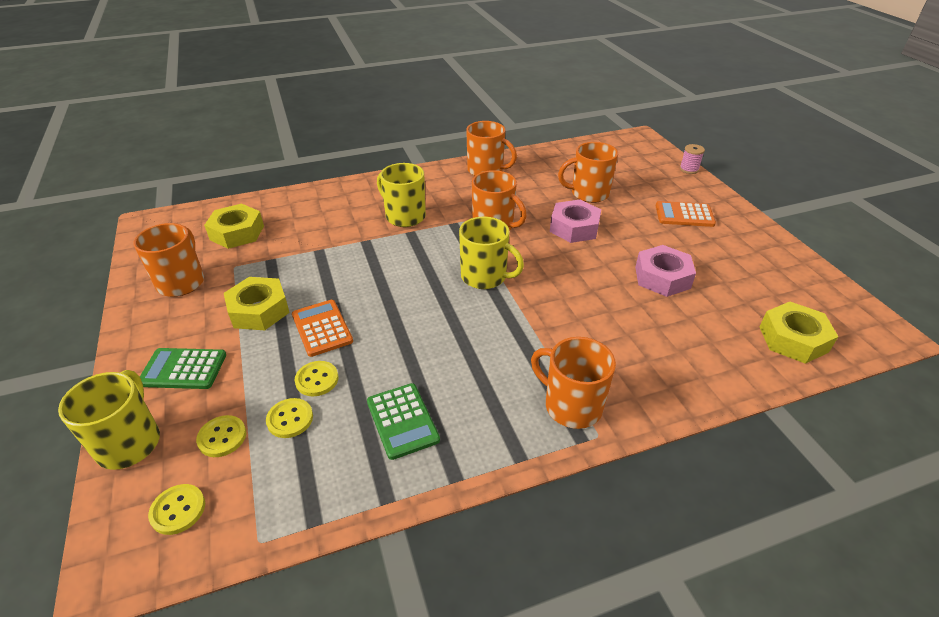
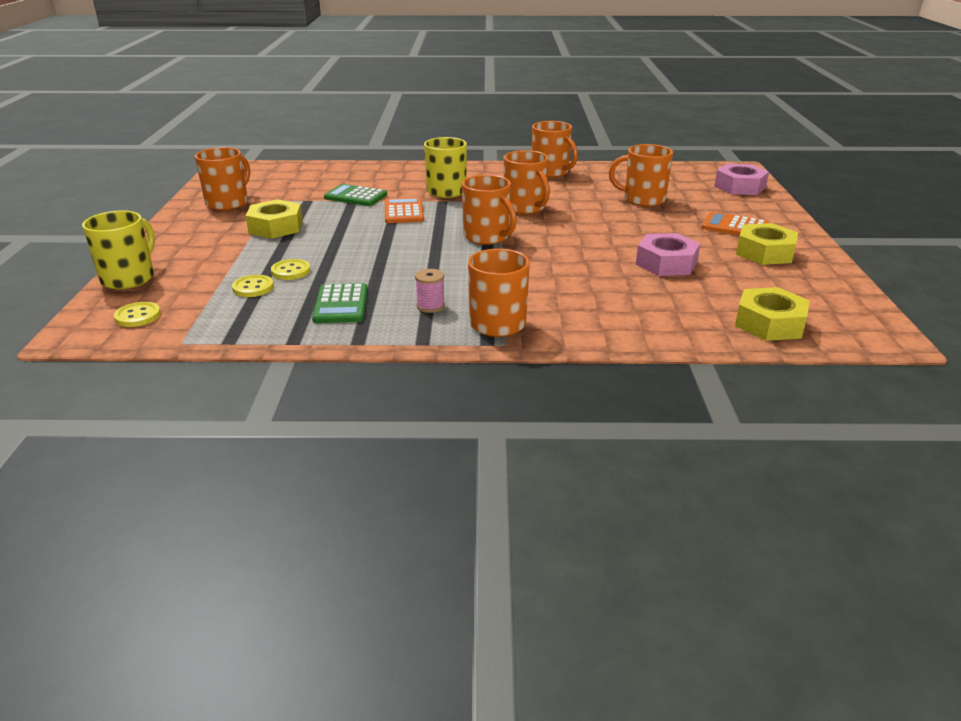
camera: 20 degrees right, 10 degrees down
(183, 369) = (194, 248): green calculator -> green calculator (355, 196)
(222, 437) = (195, 287): yellow button -> none
(237, 232) = (293, 182): yellow nut -> yellow nut (765, 252)
(322, 328) = (318, 244): orange calculator -> orange calculator (404, 211)
(485, 277) = (487, 237): yellow mug -> orange mug
(574, 228) = (605, 219): pink nut -> pink nut (740, 187)
(689, 169) = (774, 197): pink spool -> pink spool (430, 306)

